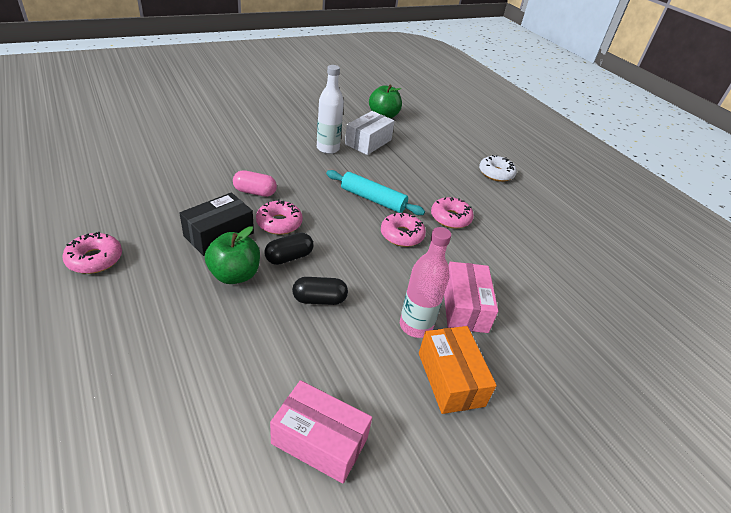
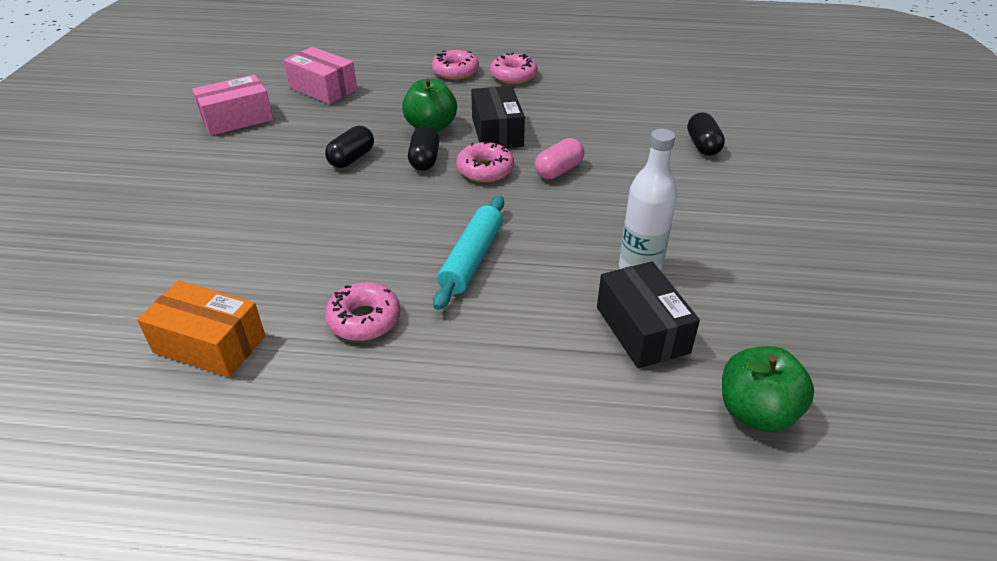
camera: 130 degrees right, 0 degrees up
(180, 145) = (703, 145): none -> black capsule
(368, 142) = (642, 329): white box -> black box
(373, 199) = (471, 259): turquoise rolling pin -> turquoise rolling pin turned 45 degrees counterclockwise
(402, 235) = (379, 251): pink donut -> pink donut (455, 72)
(415, 326) = (255, 199): pink bottle -> none
(450, 379) = (186, 192): orange box -> orange box (210, 344)
(464, 307) = (229, 242): pink box -> pink box (323, 89)
(496, 173) = (418, 482): white donut -> none

